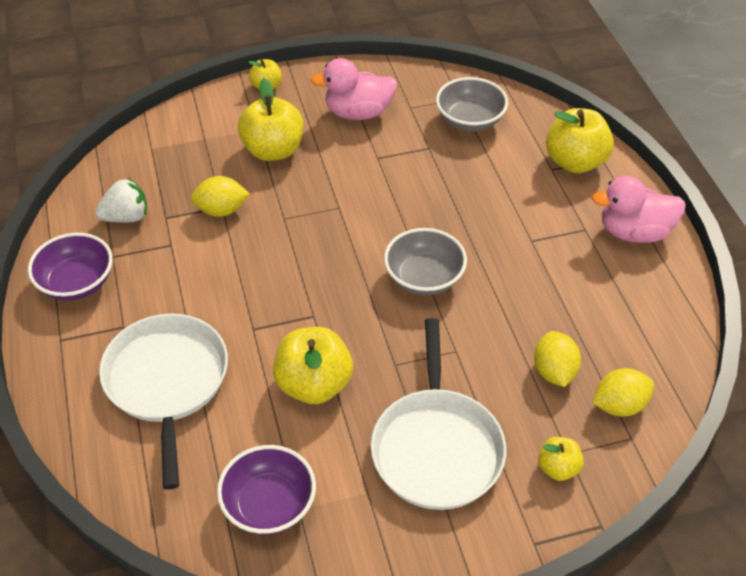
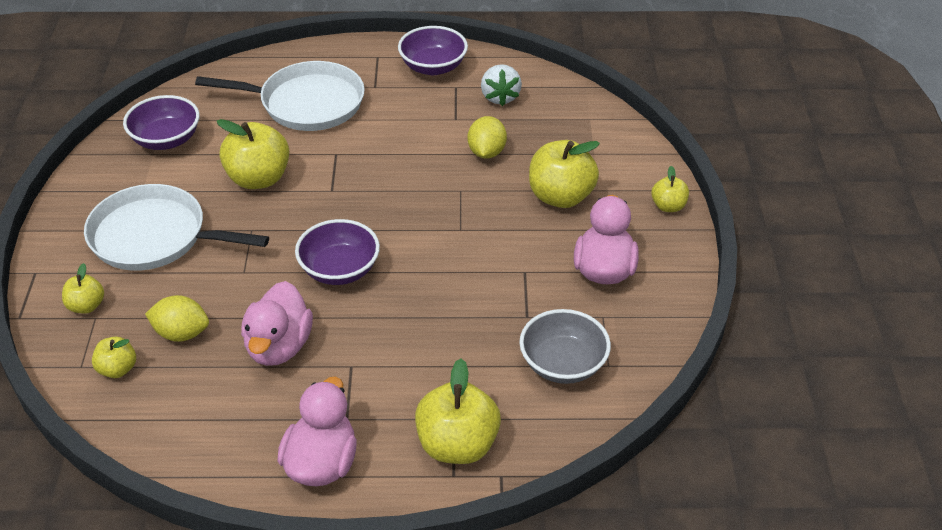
camera: 105 degrees right, 5 degrees down
(424, 278) = (339, 270): grey bowl -> purple bowl
(534, 294) = (279, 346): none -> pink duck
(619, 405) = (117, 369): yellow lemon -> yellow apple

